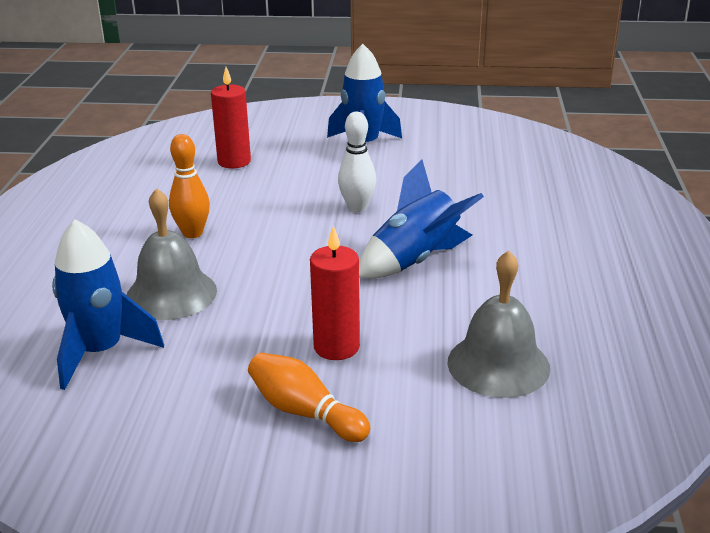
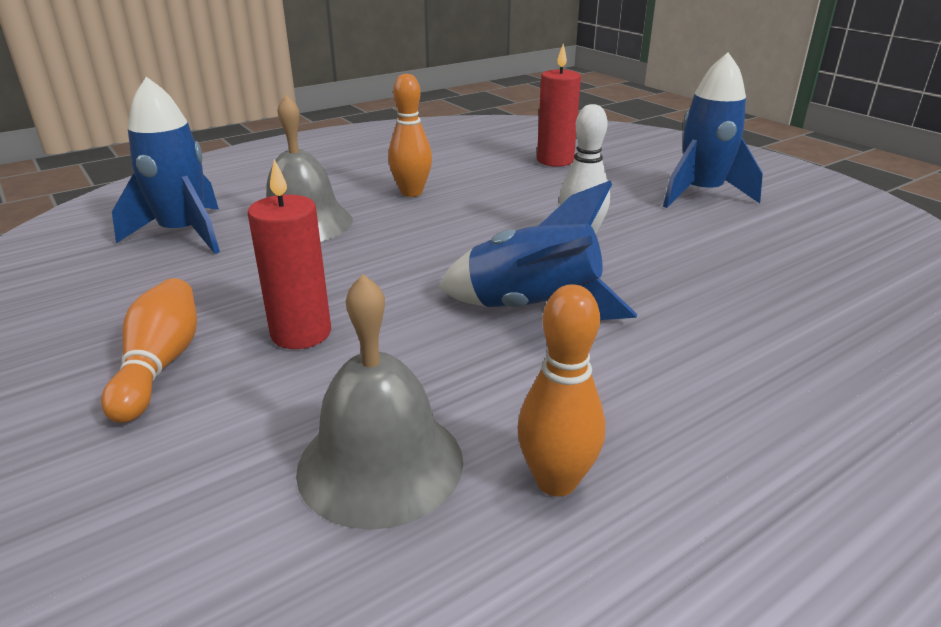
camera: 50 degrees right, 0 degrees up
(564, 321) = (556, 481): none -> orange bowling pin

